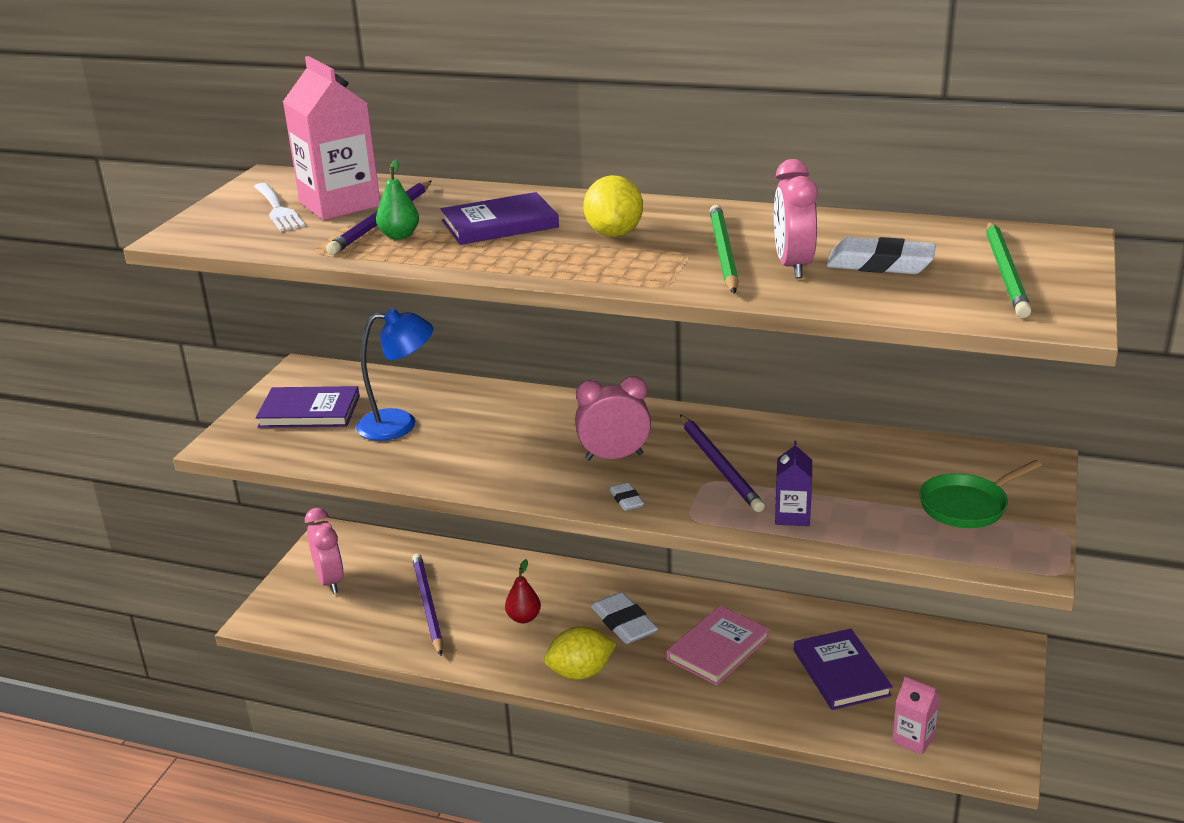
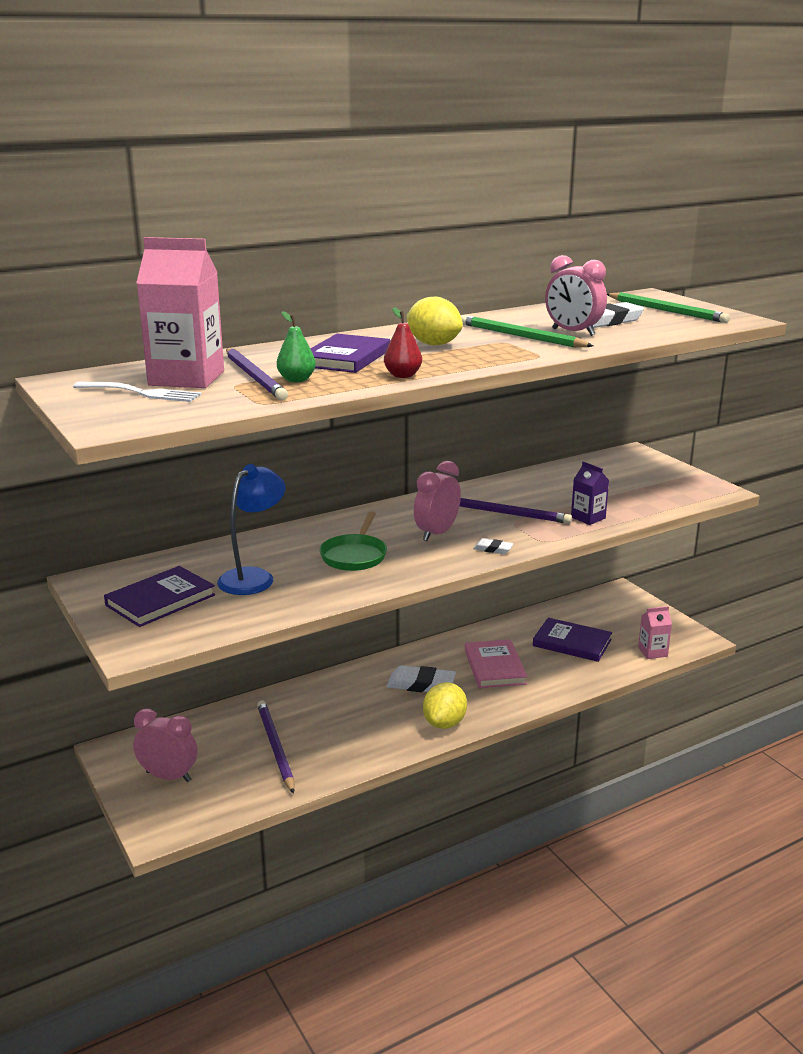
camera: 50 degrees left, 5 degrees down
(427, 605) = (275, 747): purple pencil -> purple pencil turned 45 degrees clockwise
(523, 618) = (355, 716): red pear -> red pear (403, 375)
(967, 506) = (647, 480): green pan -> green pan (354, 556)

